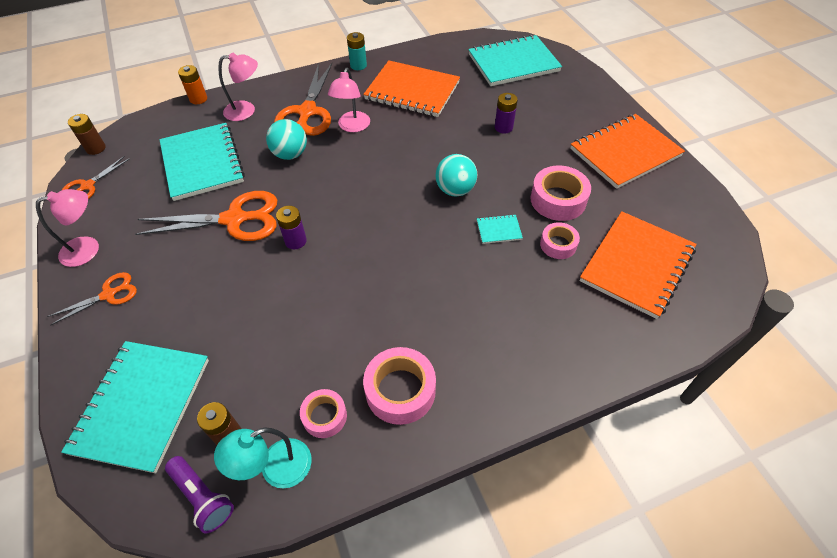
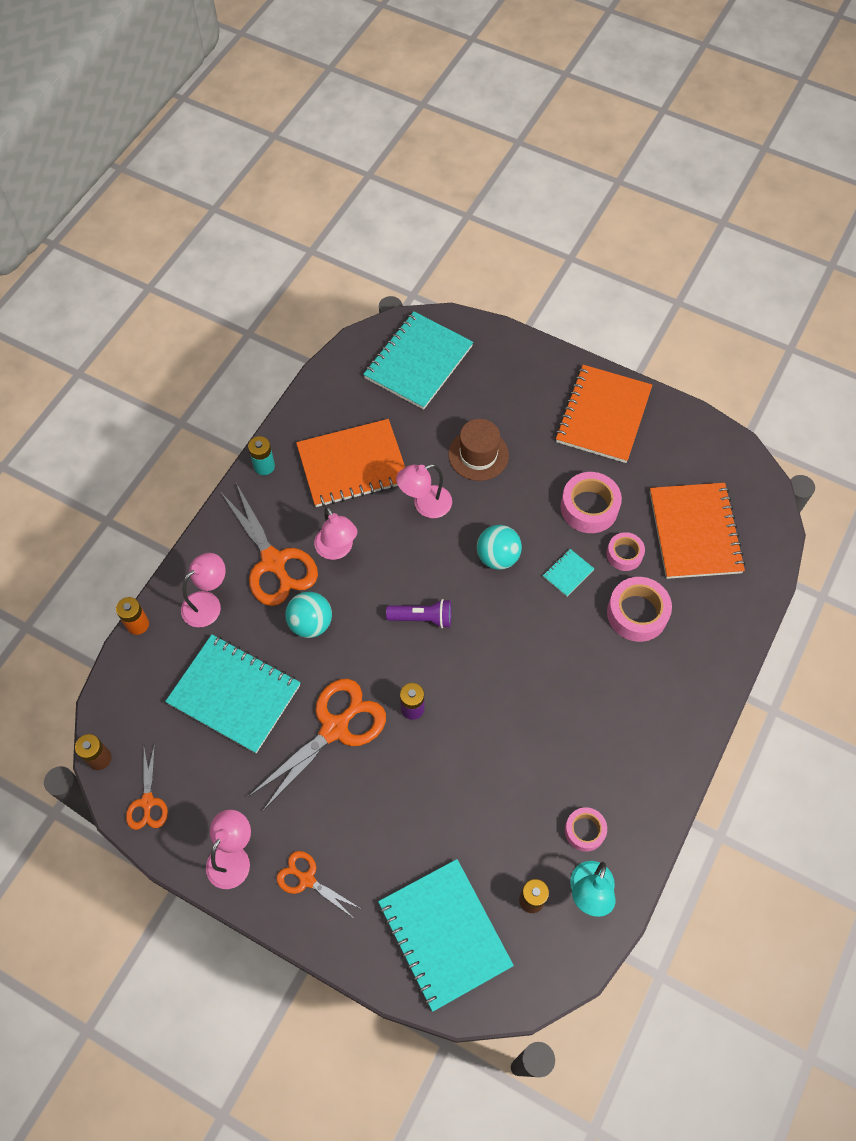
camera: 40 degrees left, 10 degrees up
(109, 295) = (307, 879): orange scissors -> orange scissors turned 75 degrees counterclockwise
(203, 497) = (560, 952): purple flashlight -> purple flashlight (422, 618)
(400, 390) = (618, 769): pink tape -> pink tape (637, 613)
(436, 134) = (425, 505): none -> pink lamp
(503, 127) = (478, 455): purple battery -> brown hat

